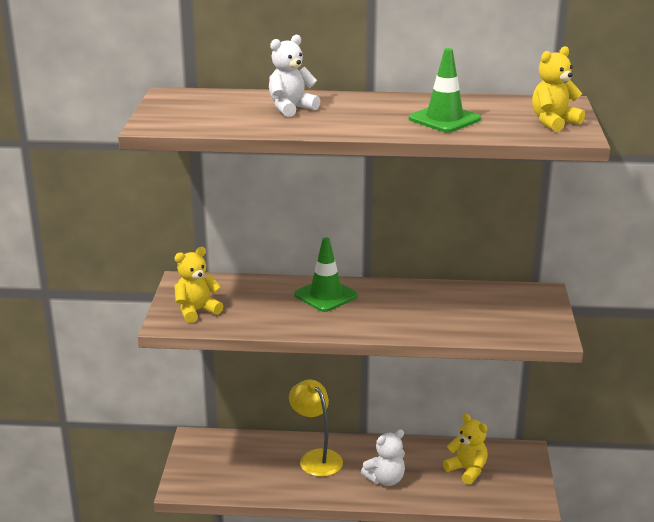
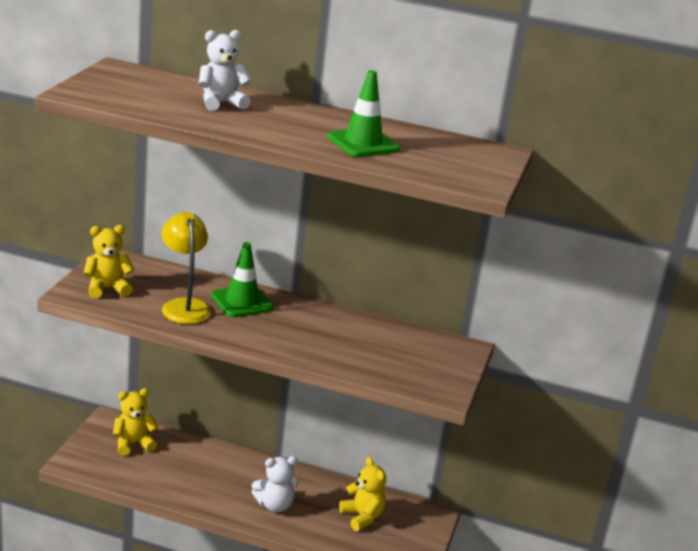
camera: 10 degrees right, 0 degrees up
(316, 458) = (217, 467): yellow lamp -> yellow lamp (184, 306)
(553, 122) = (471, 168): yellow teddy bear -> yellow teddy bear (133, 444)

